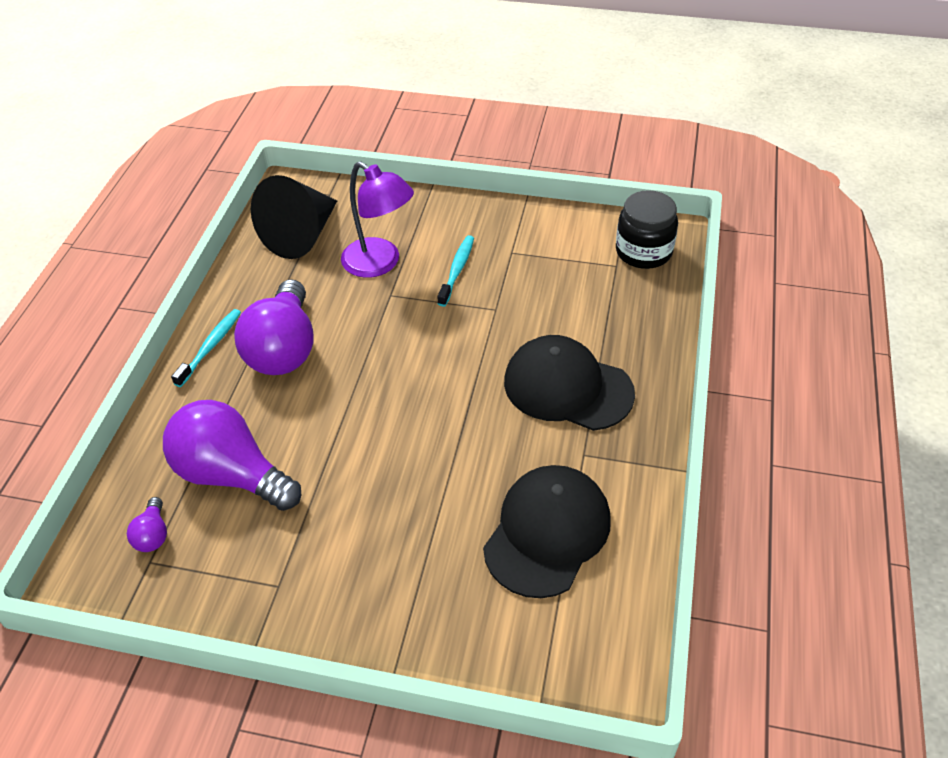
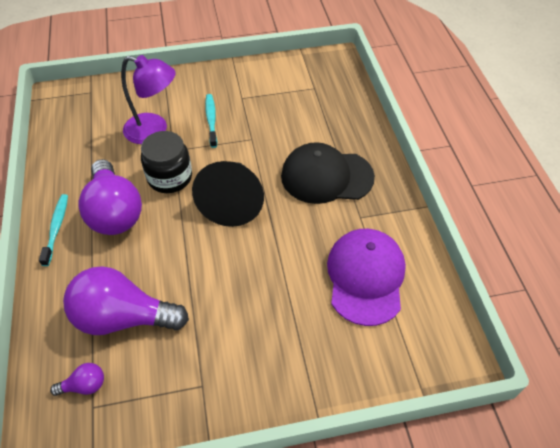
camera: 25 degrees left, 5 degrees up
(153, 535) = (84, 385): purple light bulb -> purple light bulb turned 75 degrees counterclockwise
(301, 235) = (85, 127): black cone -> black cone (232, 202)
(547, 532) = (365, 277): black cap -> purple cap
(643, 251) = (326, 74): black jar -> black jar (170, 177)

